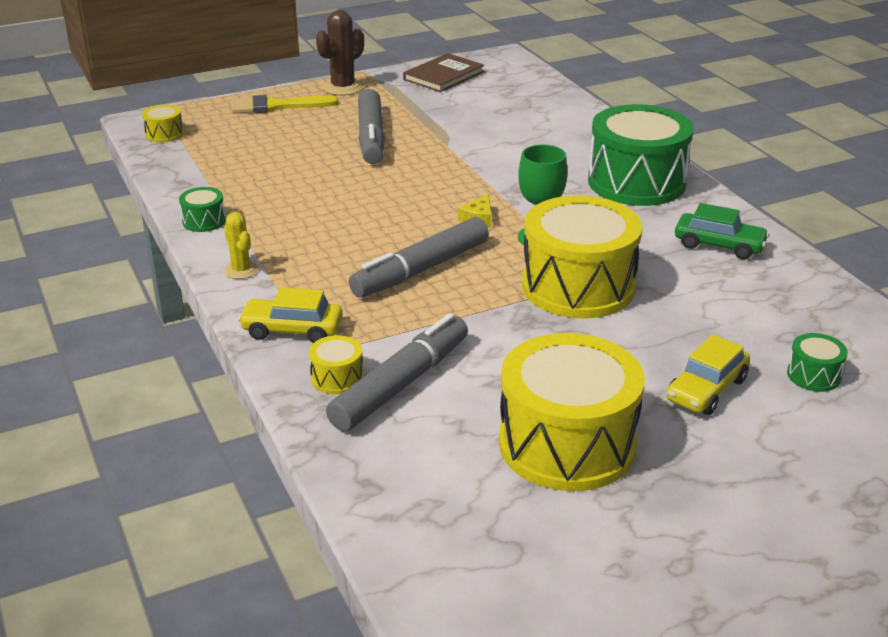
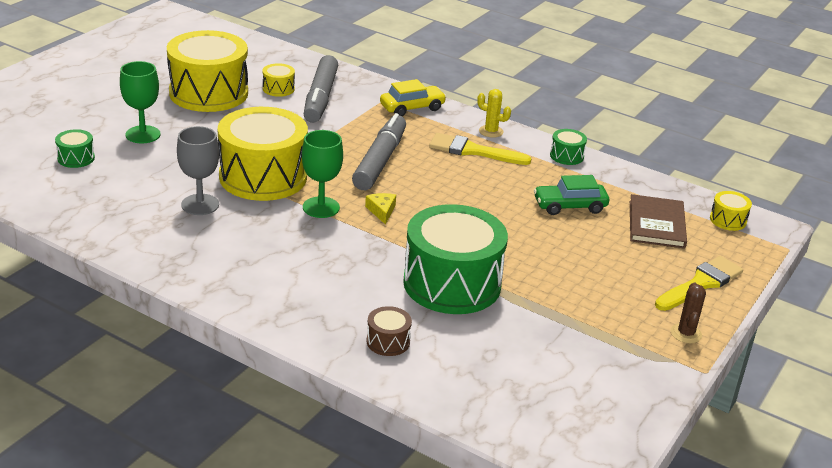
camera: 145 degrees right, 0 degrees up
(298, 253) = (473, 151): none -> yellow brush
(337, 378) = (357, 93): yellow drum -> yellow drum (278, 89)
(343, 88) = (686, 333): brown cactus -> brown cactus, size x0.62
(371, 137) = (565, 271): grey marker -> none
(443, 76) = (617, 395): brown book -> brown book (656, 224)
(574, 132) = (388, 342): none -> brown drum
(636, 182) = (280, 289): green drum -> green drum (452, 284)
(673, 273) = (200, 205): none -> grey goblet
(706, 390) = (143, 134): yellow car -> green goblet
(719, 245) = (174, 240): green car -> green car (570, 206)

